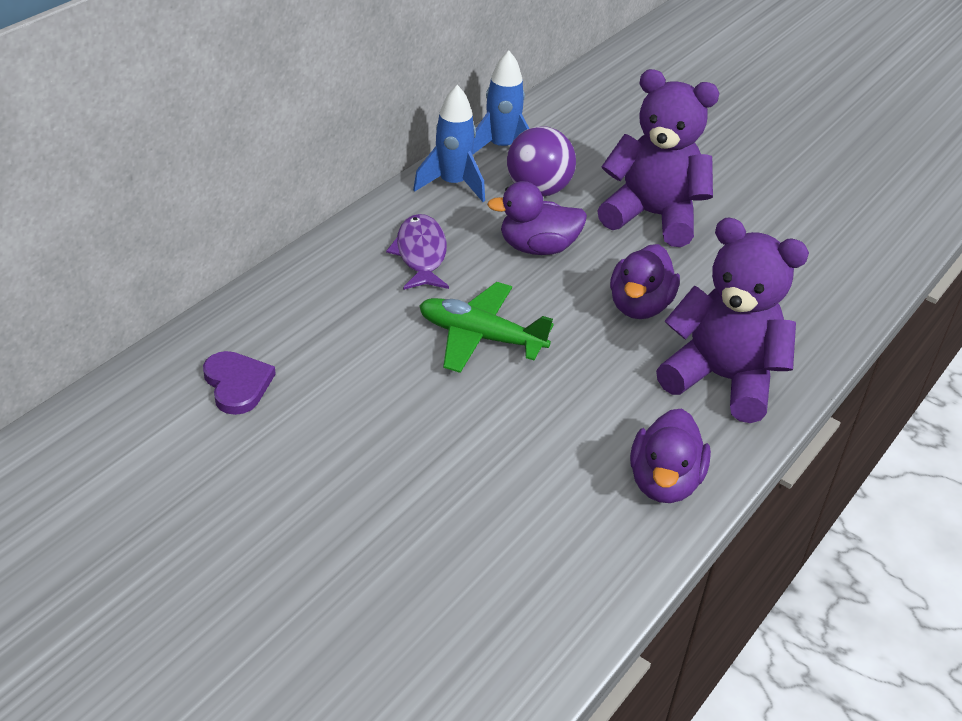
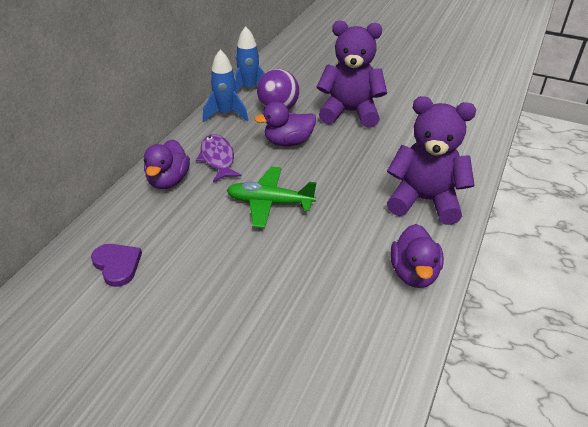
camera: 10 degrees left, 0 degrees up
(639, 306) = (360, 166): purple duck -> purple duck (168, 180)

